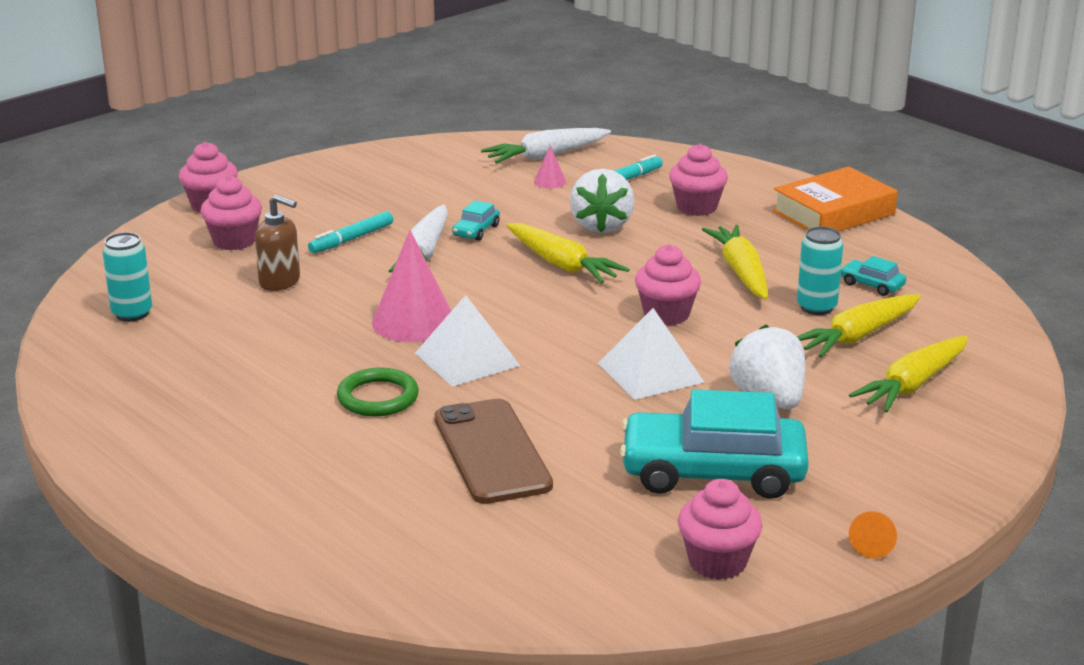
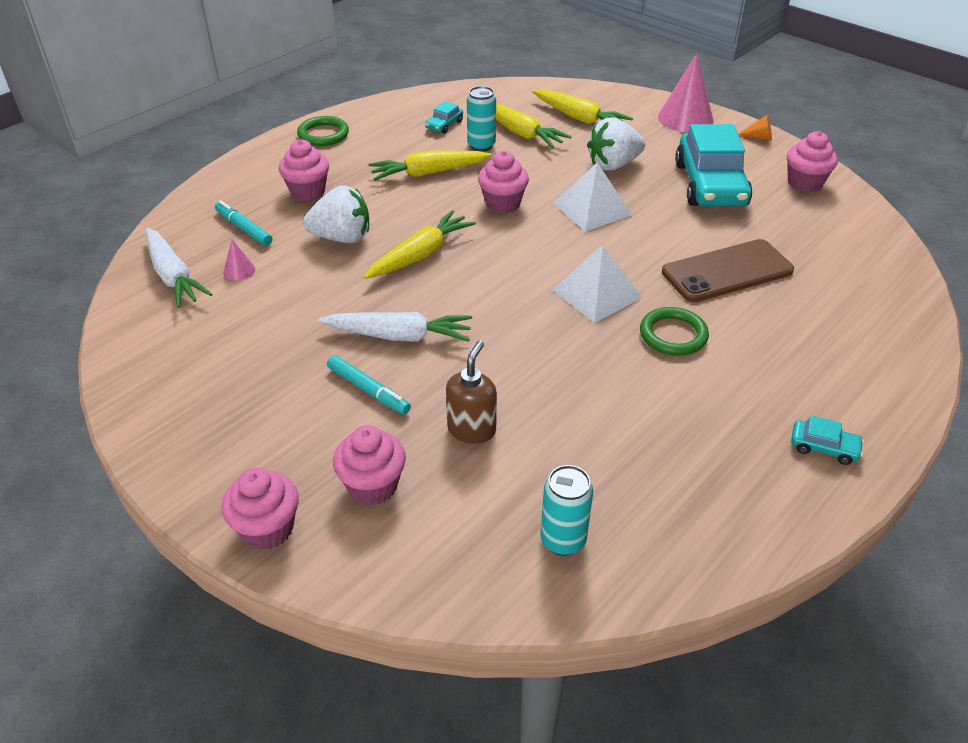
camera: 95 degrees left, 15 degrees up
(413, 321) = (539, 329): pink cone -> pink cone (685, 118)
(476, 231) = (350, 308): turquoise car -> turquoise car (824, 447)
(833, 212) = (323, 134): orange book -> green ring

